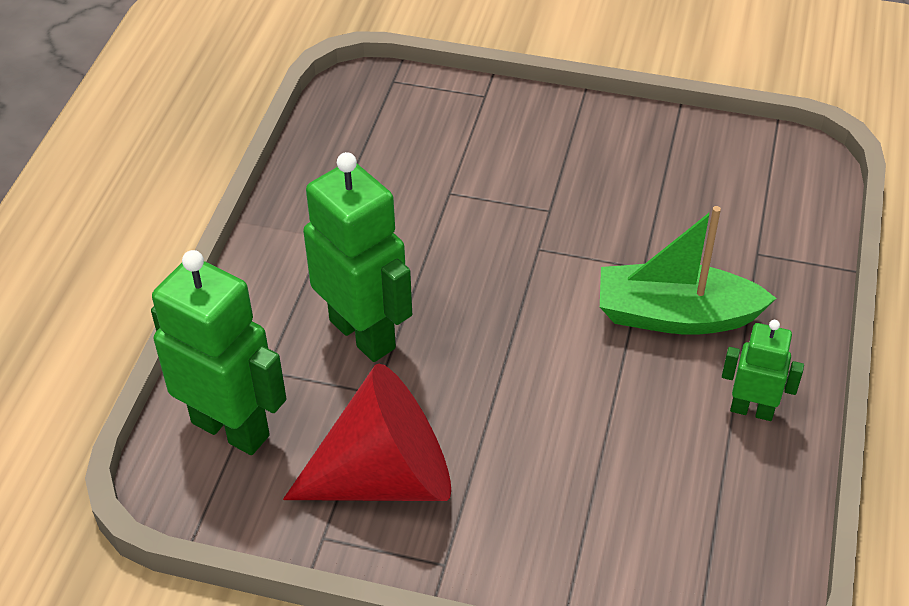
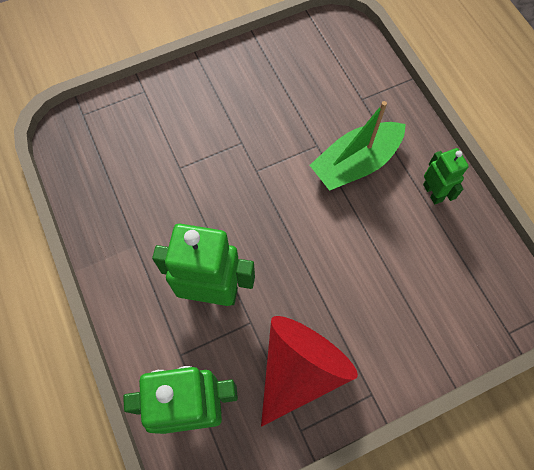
camera: 40 degrees left, 20 degrees up
(752, 410) = (433, 192): green robot -> green robot turned 90 degrees clockwise

